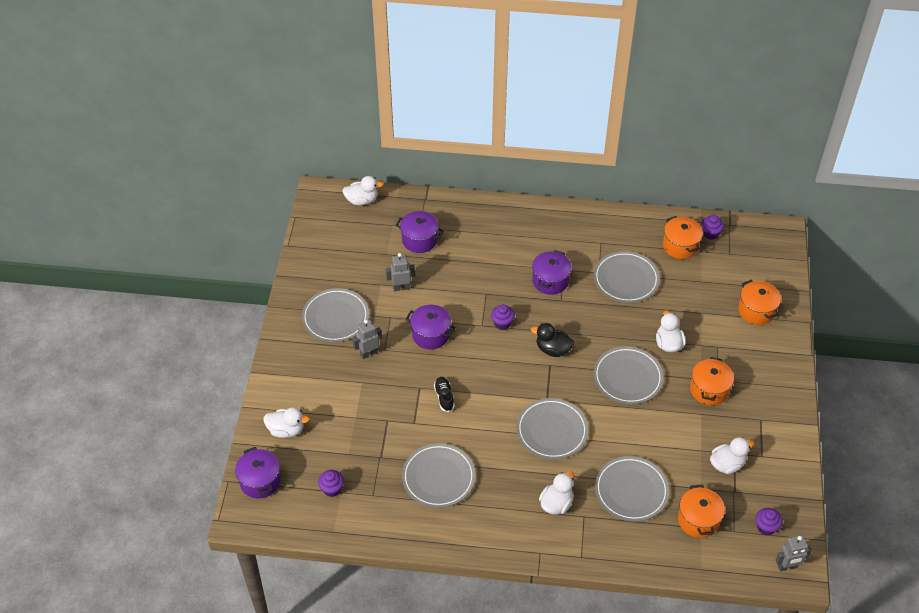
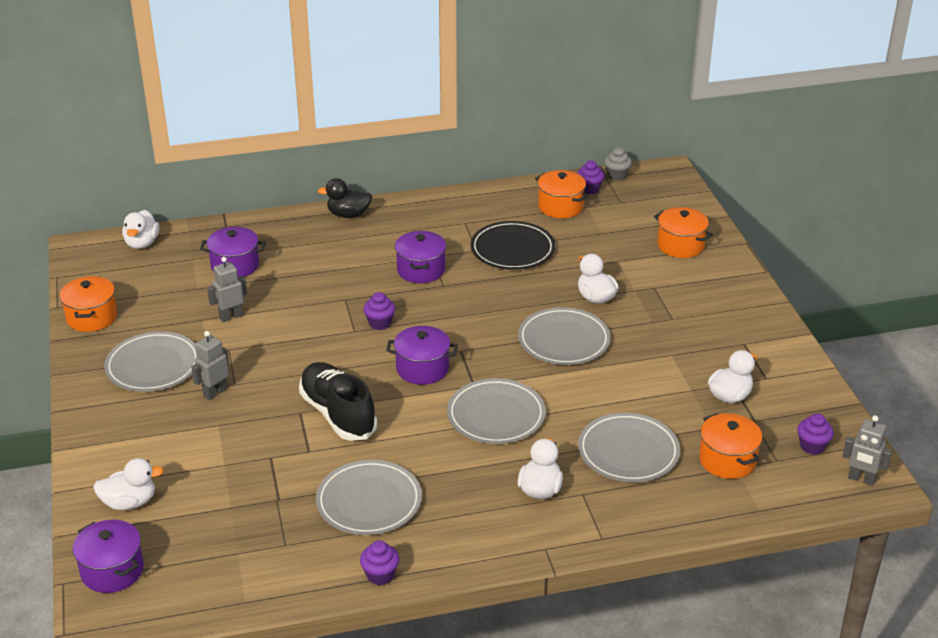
camera: 20 degrees left, 15 degrees down
(332, 489) = (223, 553): purple cupcake -> purple cupcake (380, 575)
(362, 200) = (142, 243): white duck -> white duck turned 120 degrees clockwise
(430, 335) = (291, 355): purple pot -> purple pot (422, 369)
(444, 397) = (338, 414): black shoe -> black shoe, size x2.06
(552, 349) = (456, 334): black duck -> black duck (348, 215)
(626, 279) = (512, 249): grey plate -> black plate
(709, 390) = (668, 330): orange pot -> orange pot (92, 317)
(738, 225) = (617, 175): none -> grey cupcake
(787, 566) = (861, 479): grey robot -> grey robot turned 60 degrees clockwise

